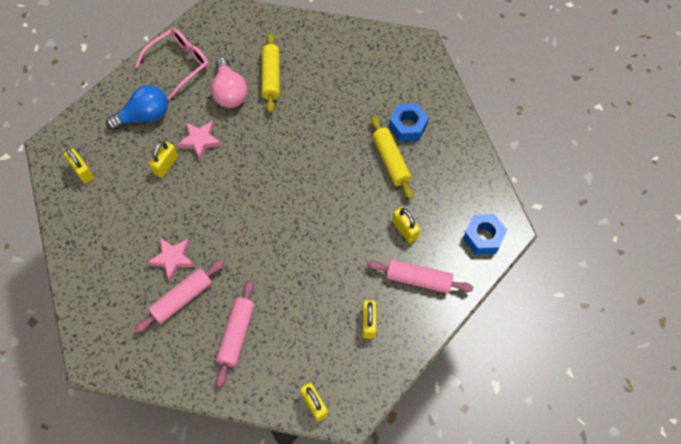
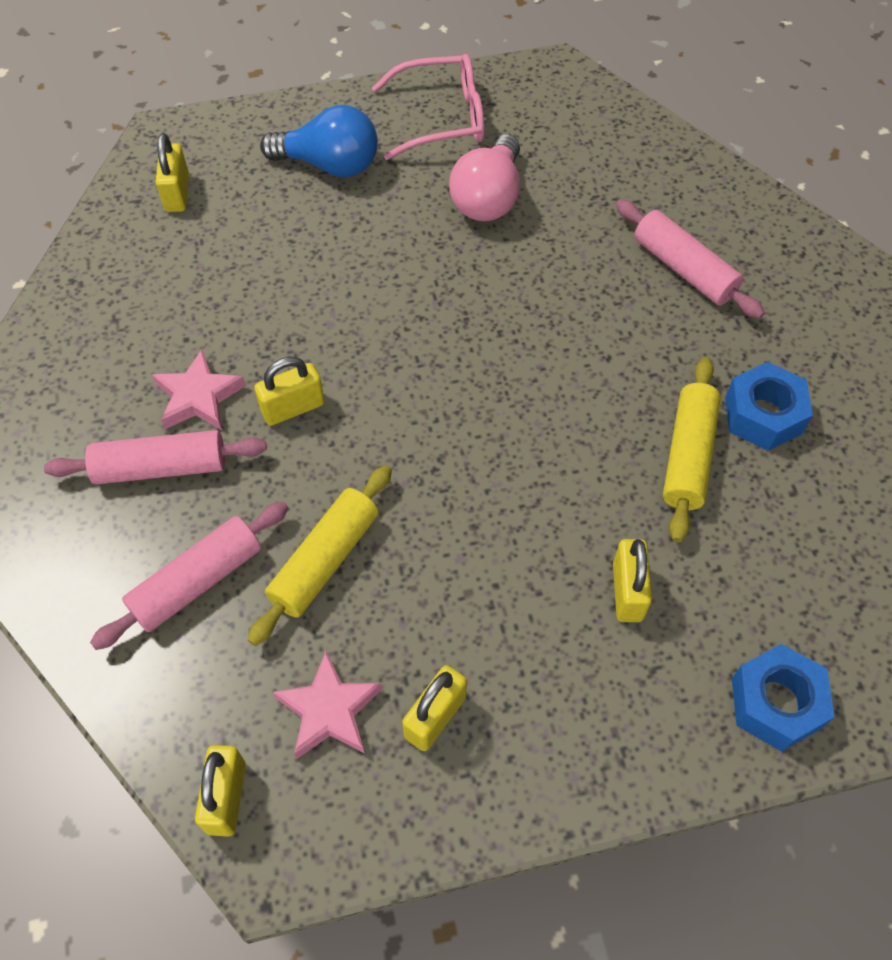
camera: 35 degrees right, 5 degrees down
(166, 165) = (304, 251): yellow padlock -> yellow padlock (293, 408)
(200, 141) = (384, 244): pink star -> pink star (329, 710)
(271, 77) = (575, 209): yellow rolling pin -> yellow rolling pin (325, 560)
(418, 279) = (588, 699): pink rolling pin -> pink rolling pin (684, 269)

